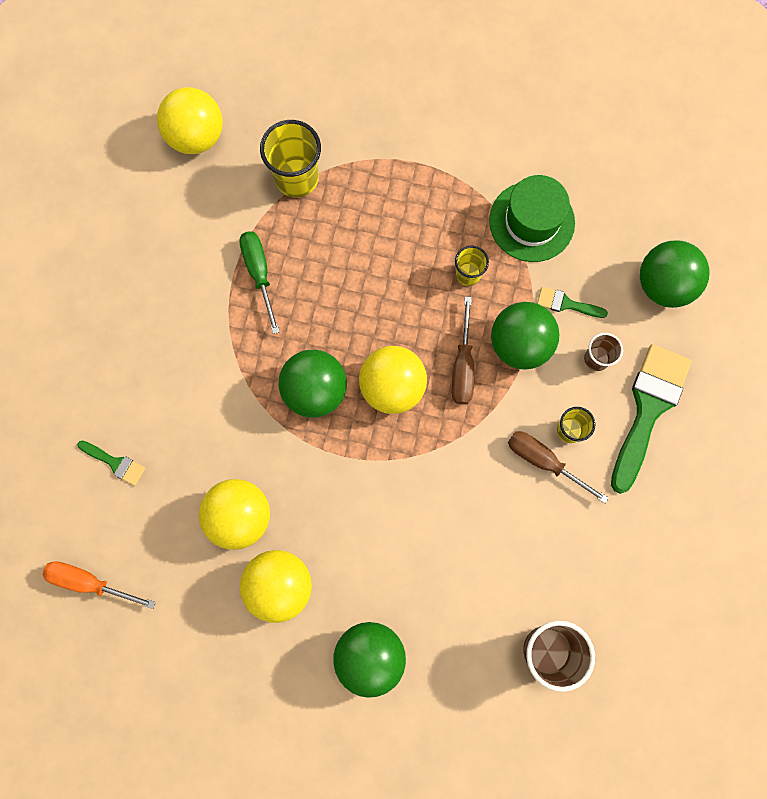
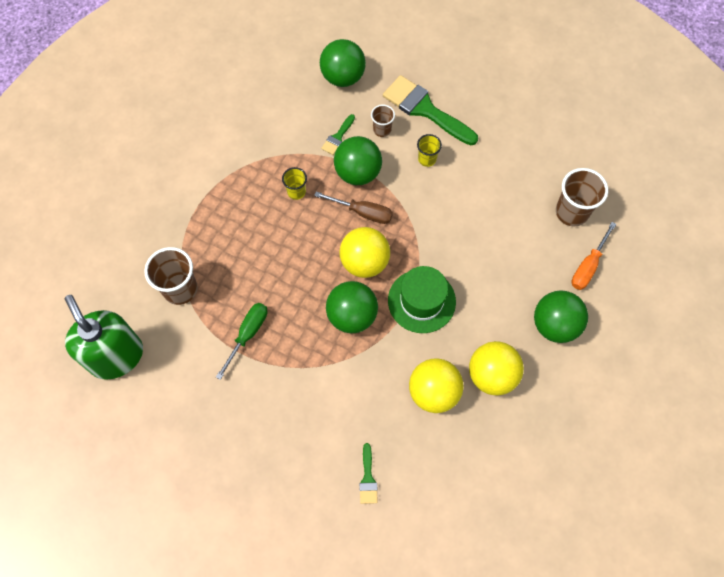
camera: 75 degrees left, 10 degrees down
(89, 582) = (458, 519): orange screwdriver -> orange screwdriver (588, 266)
(115, 463) = (368, 478): green brush -> green brush turned 135 degrees clockwise
(196, 136) = (116, 356): yellow ball -> green soap dispenser
(259, 273) = (248, 334): green screwdriver -> green screwdriver turned 120 degrees clockwise
(297, 178) = (180, 289): yellow cup -> brown cup
(531, 221) = (271, 142): green hat -> green hat (421, 301)
(544, 461) = (444, 180): brown screwdriver -> none

